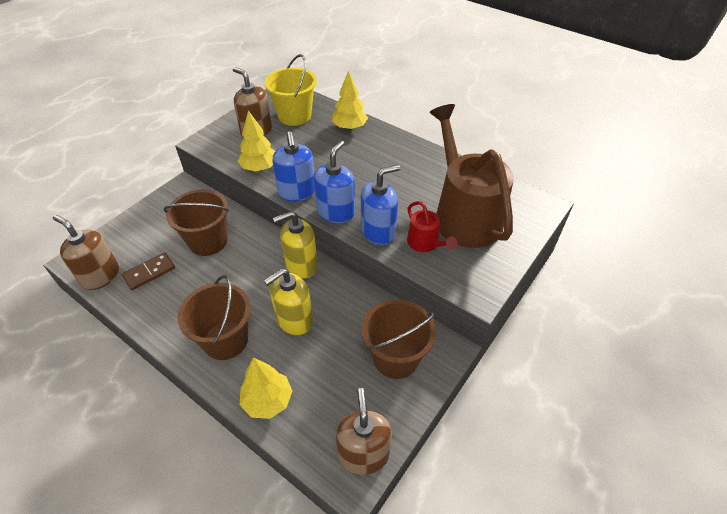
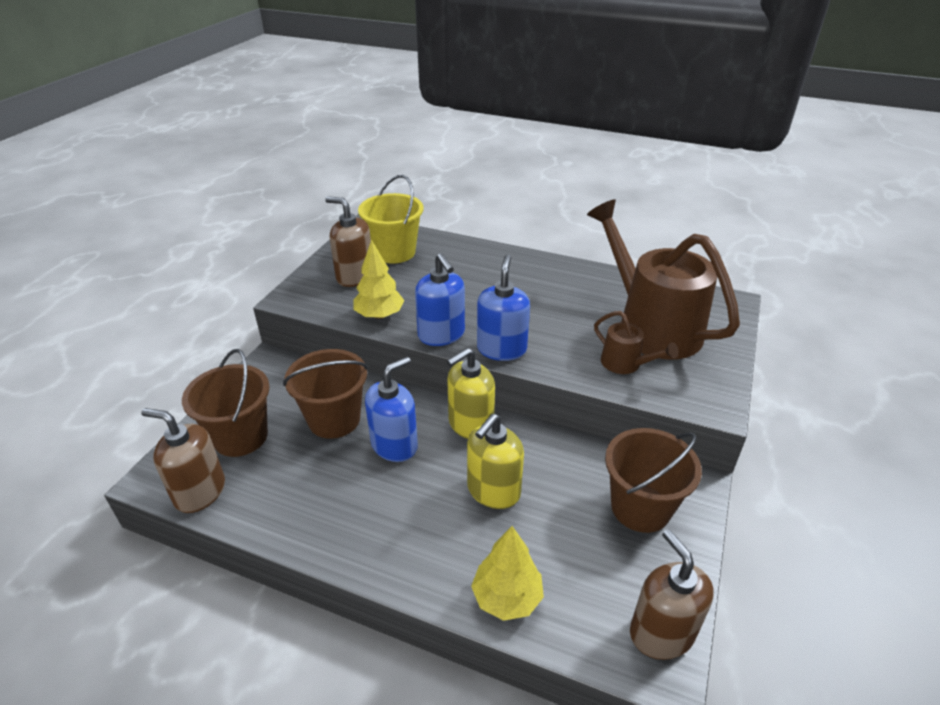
camera: 15 degrees left, 10 degrees down
(149, 272) = (269, 473): brown domino -> none
(226, 340) = (415, 535): brown bucket -> brown bucket (240, 436)
(349, 127) = (468, 255): yellow tree -> none
(378, 231) = (563, 361): blue soap dispenser -> blue soap dispenser (394, 445)
(425, 243) = (625, 364): red watering can -> brown watering can

